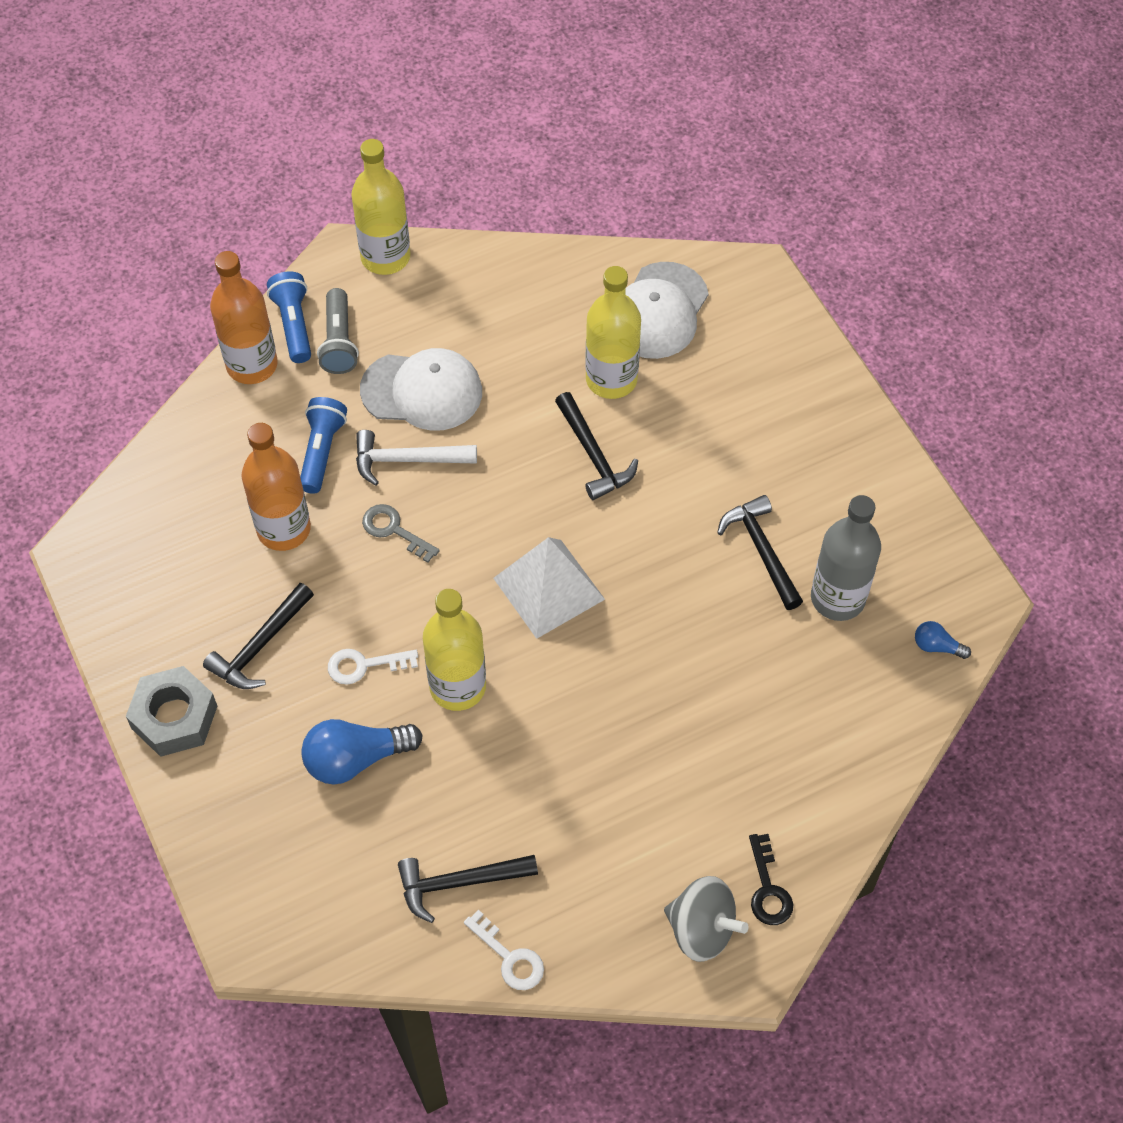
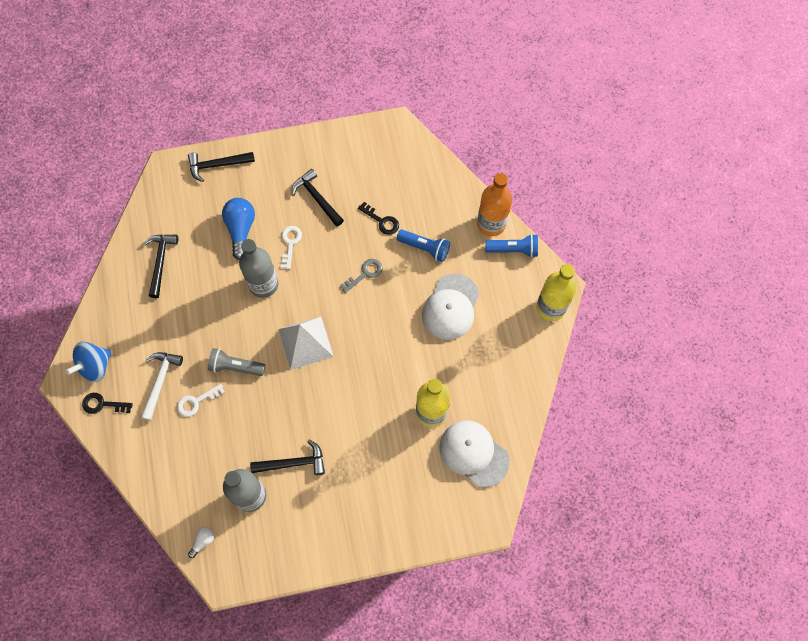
camera: 105 degrees right, 10 degrees up
(174, 717) = (290, 155): grey nut -> none
(284, 529) = (381, 221): orange bottle -> black key
(339, 342) = (496, 270): grey flashlight -> grey flashlight (235, 366)
(407, 460) = (407, 289): white hammer -> white hammer (160, 381)
(457, 686) = (263, 284): yellow bottle -> grey bottle
(509, 957) = (116, 275): white key -> white key (196, 401)
(593, 455) = (382, 388): black hammer -> black hammer (217, 165)
(702, 929) = (95, 366): grey spinning top -> blue spinning top
(937, 646) = (203, 541): blue light bulb -> white light bulb

